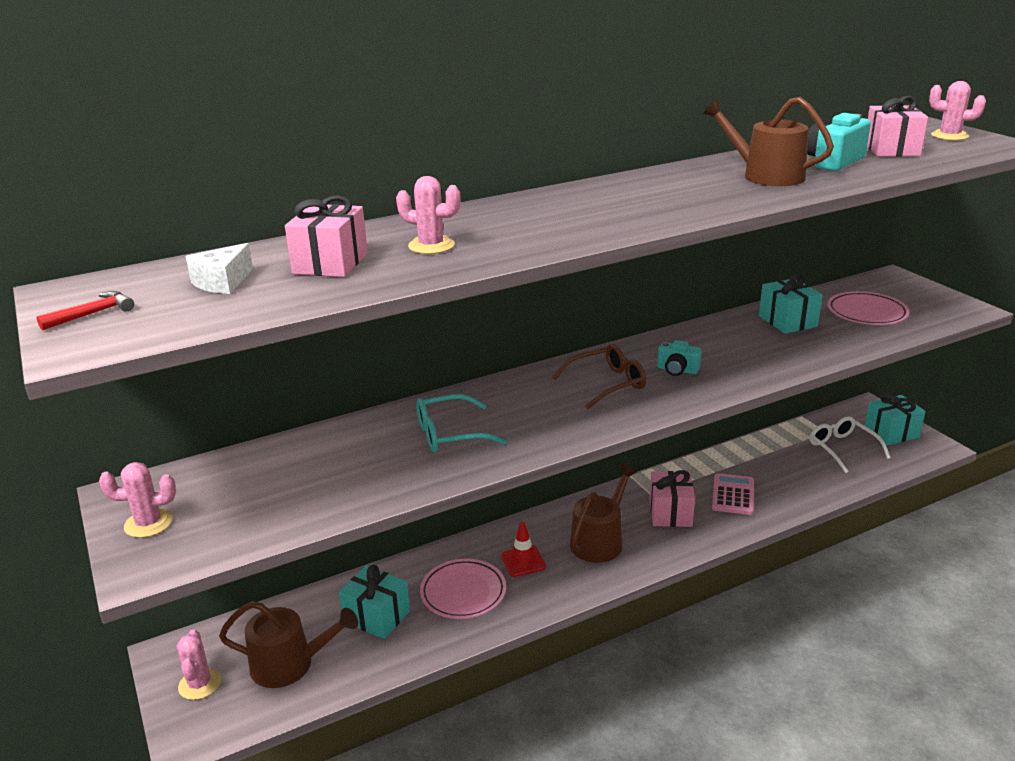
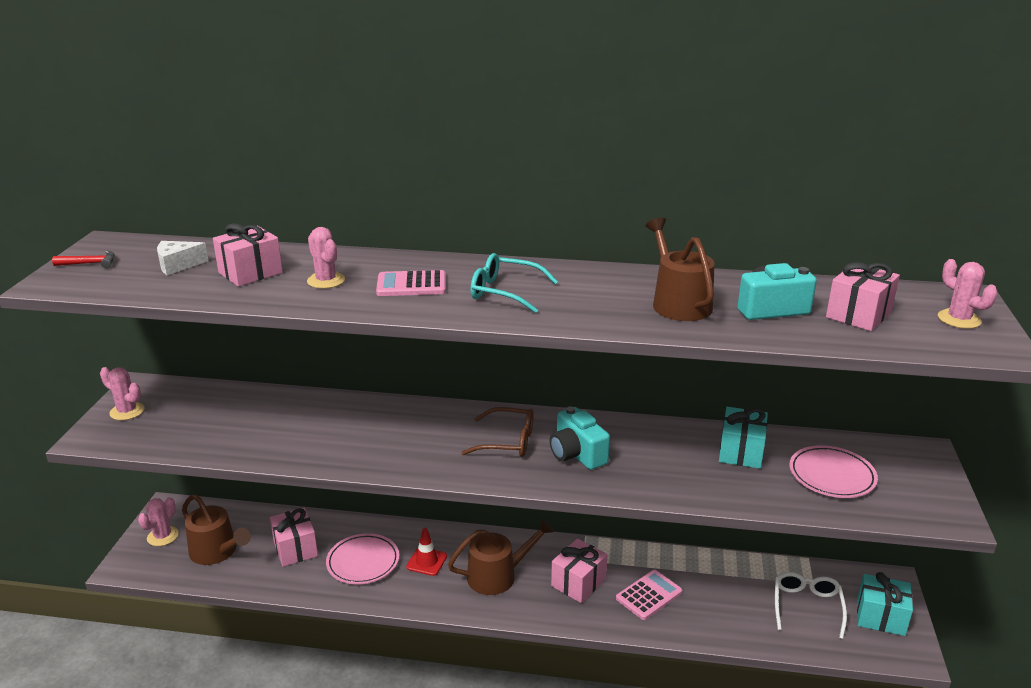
camera: 35 degrees right, 0 degrees up
(376, 616) = (295, 549): turquoise gift -> pink gift
(450, 434) = (351, 431): turquoise glasses -> turquoise glasses (505, 292)
(524, 225) = (411, 285): none -> pink calculator
(677, 370) = (577, 454): turquoise camera -> turquoise camera, size x1.59

